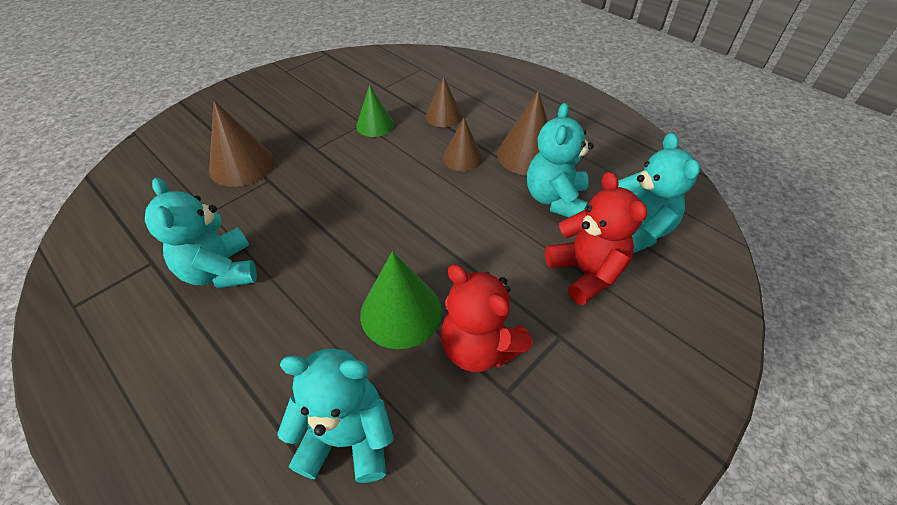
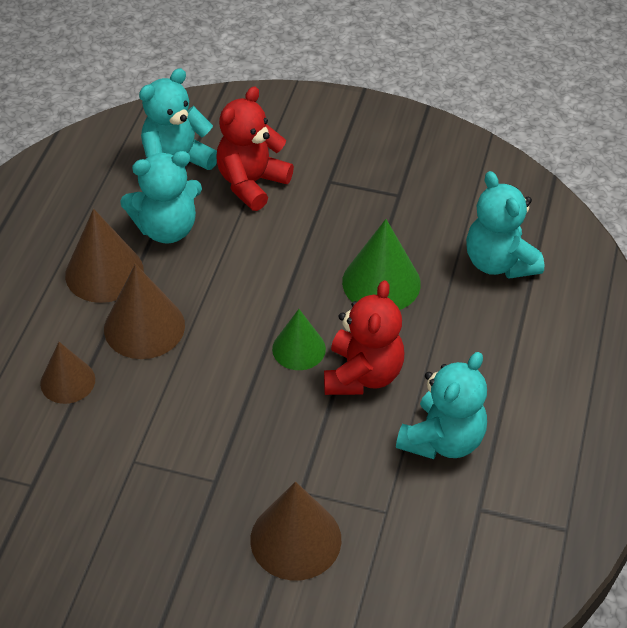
camera: 120 degrees left, 0 degrees up
(375, 125) = (130, 444): green cone -> green cone (299, 349)
(462, 158) = (144, 327): brown cone -> brown cone, size x1.53
(480, 348) = (375, 222): red teddy bear -> red teddy bear (362, 375)

